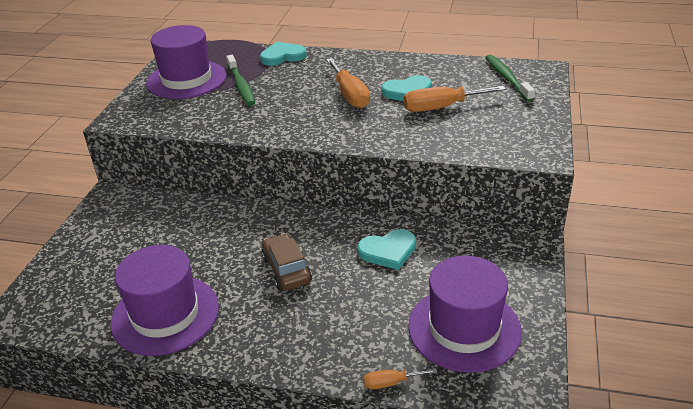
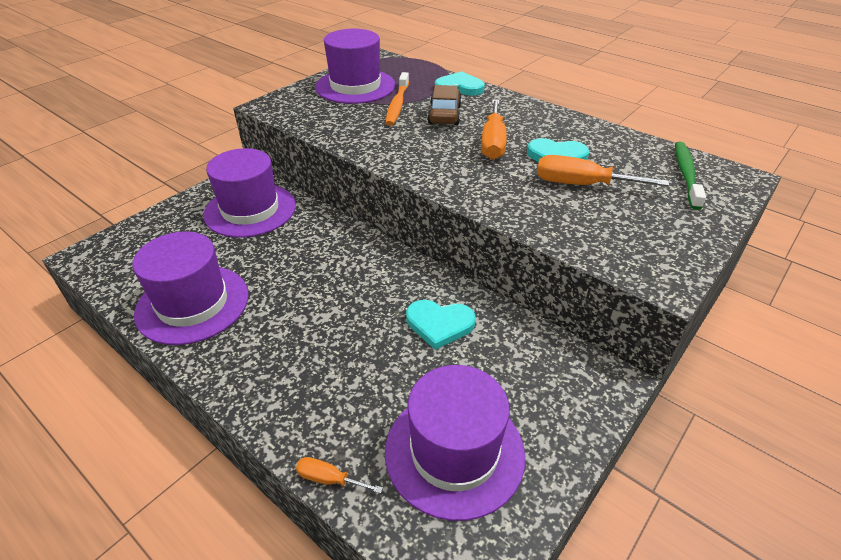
camera: 25 degrees right, 5 degrees up
(146, 222) = (250, 210): none -> purple hat
(241, 85) = (397, 105): green toothbrush -> orange toothbrush
(286, 270) = (328, 304): brown car -> brown car (444, 115)

